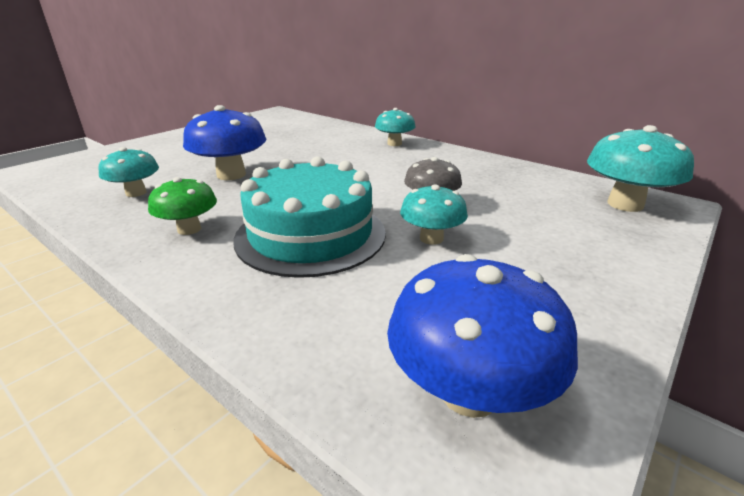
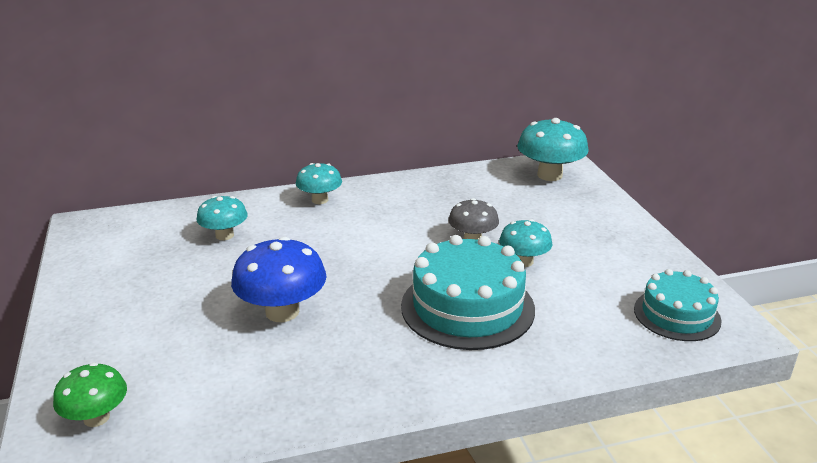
camera: 55 degrees left, 0 degrees up
(136, 193) = (258, 382): turquoise mushroom -> turquoise mushroom (224, 235)
(189, 229) = (393, 363): green mushroom -> green mushroom (96, 418)
(469, 391) = (677, 315): blue mushroom -> turquoise cake

